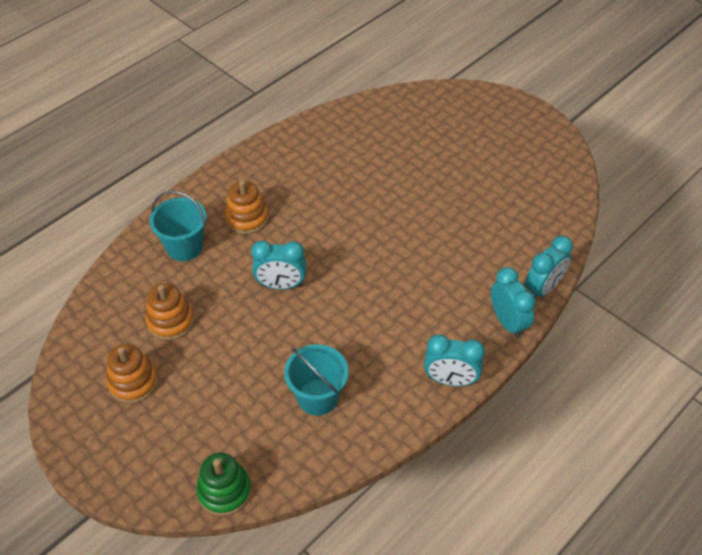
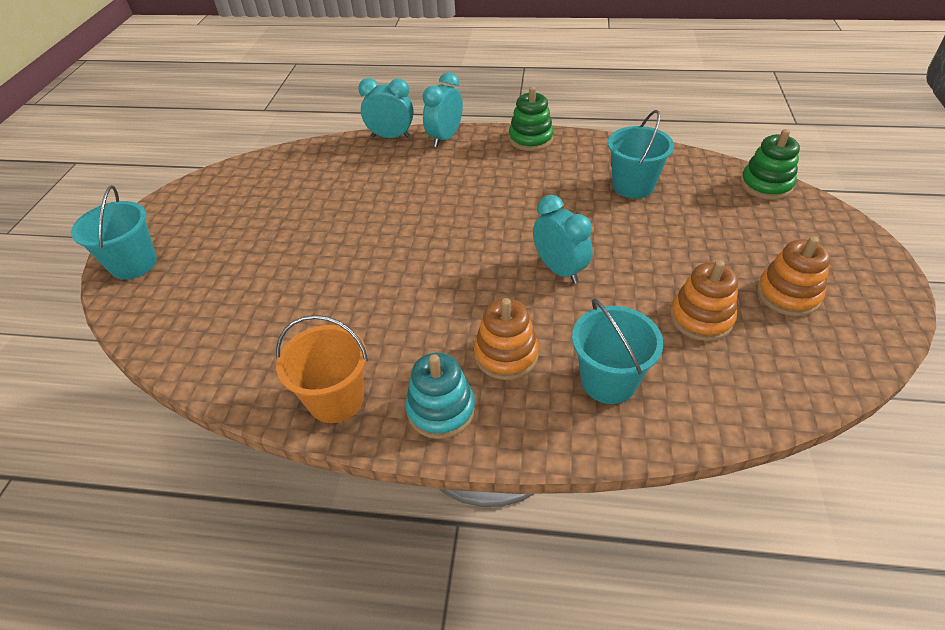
camera: 125 degrees left, 5 degrees down
(243, 175) = (441, 410): none -> turquoise stacking toy
(292, 143) = (336, 399): none -> orange bucket
(450, 380) = (530, 139): turquoise clock -> green stacking toy
(491, 104) = (134, 264): none -> turquoise bucket

